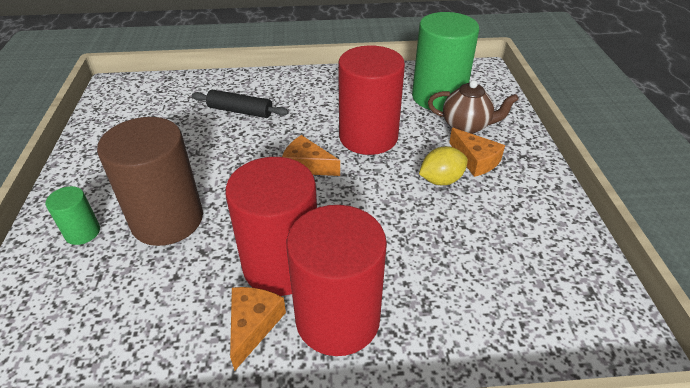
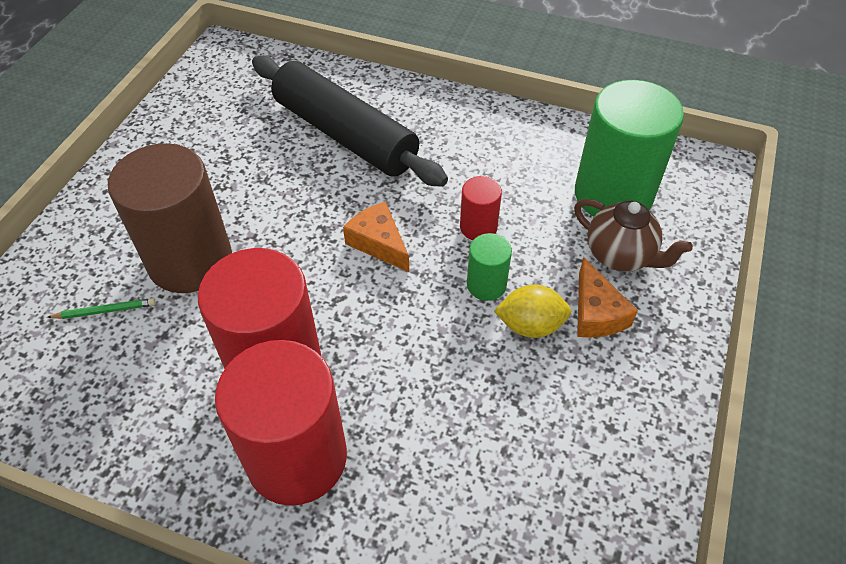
camera: 25 degrees right, 10 degrees up
(82, 232) = (102, 244): green cylinder -> green cylinder (486, 285)
(112, 277) = (105, 311): none -> green pencil
(240, 111) = (345, 135): black rolling pin -> black rolling pin, size x1.92
(253, 325) = (208, 426): orange cheese -> none
(368, 137) = (478, 227): red cylinder -> red cylinder, size x0.47

